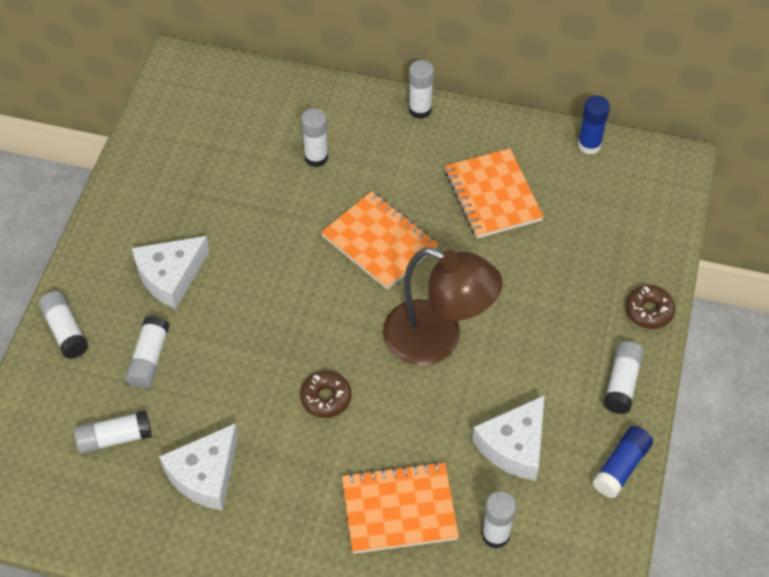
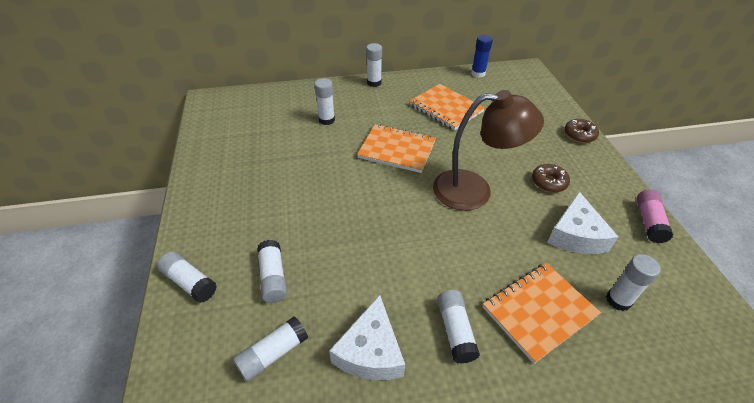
camera: 25 degrees left, 10 degrees down
(170, 276) = (262, 214): white cheese -> none
(326, 398) = (427, 253): brown donut -> brown donut (549, 182)
(621, 467) = (649, 222): blue glue stick -> pink glue stick
(622, 383) = (602, 175): white glue stick -> white glue stick (455, 330)

